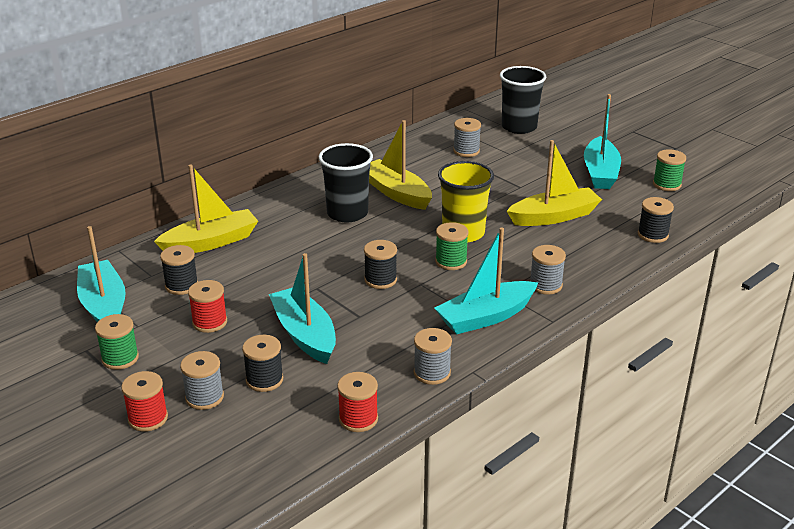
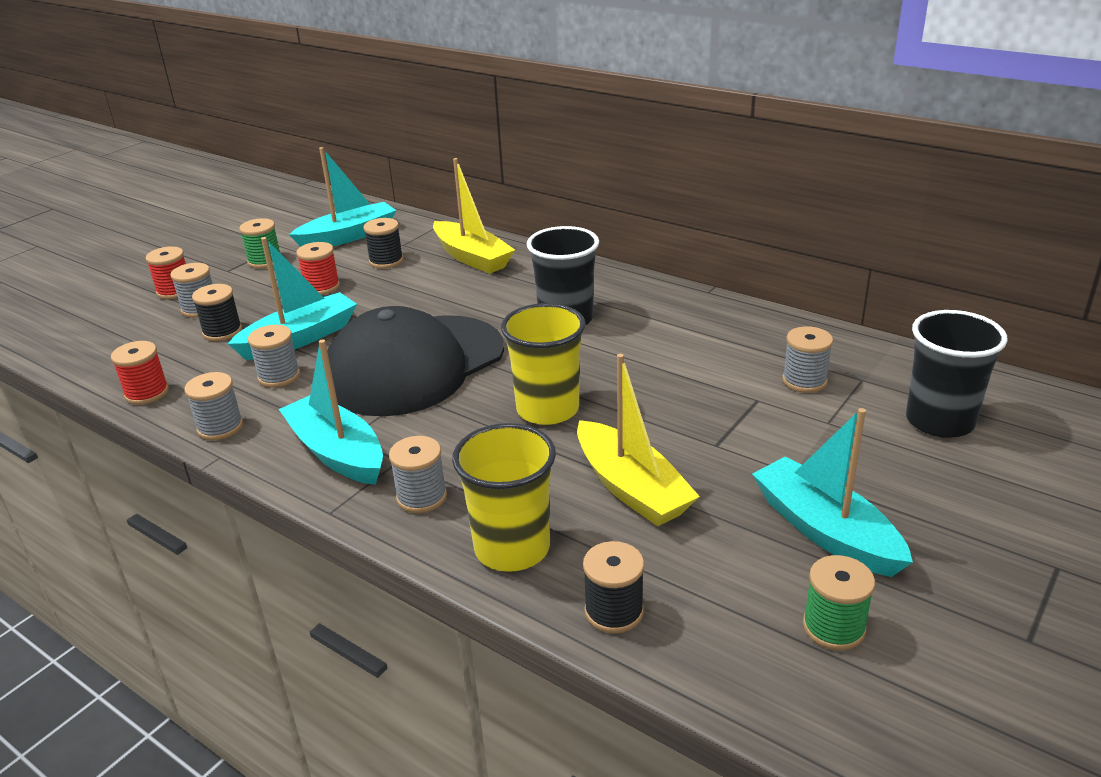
camera: 80 degrees right, 0 degrees up
(365, 345) = (279, 376): none -> grey spool
(380, 280) = (414, 365): black spool -> black cap
(396, 193) = (636, 344): yellow boat -> none
(451, 262) = (468, 409): green spool -> none
(599, 258) = (512, 548): none -> yellow cup
(600, 173) = (825, 530): turquoise boat -> turquoise boat turned 60 degrees clockwise

